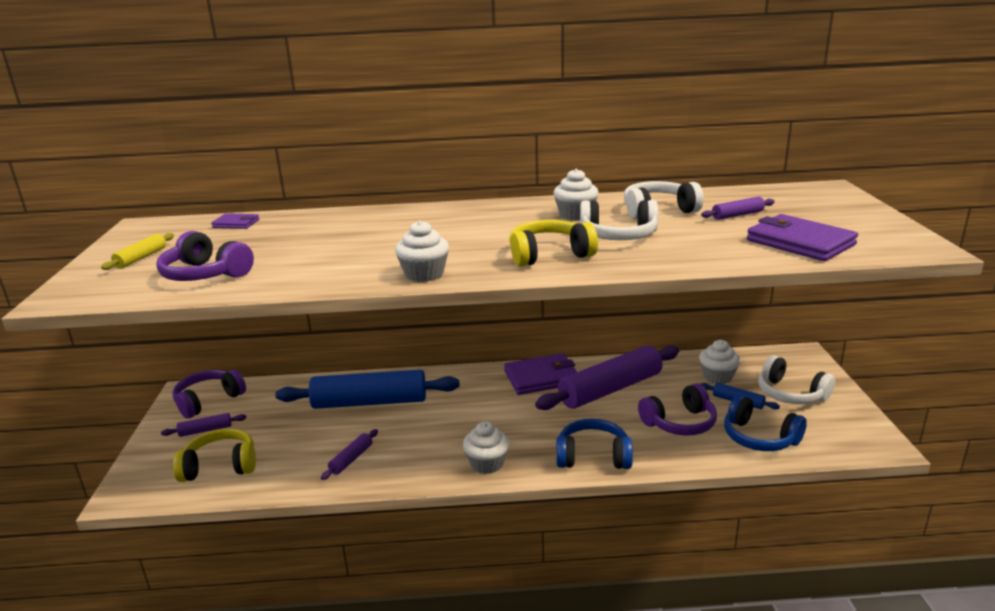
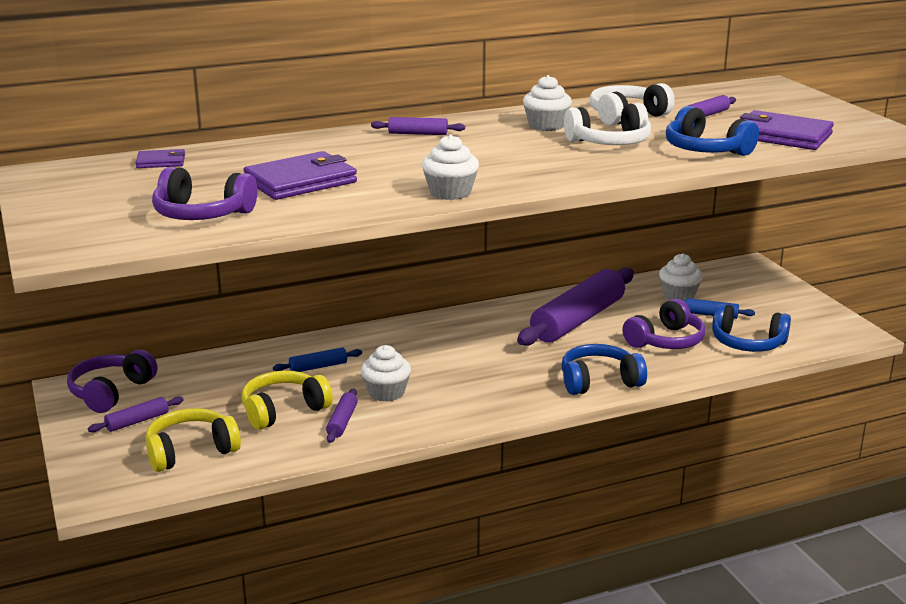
camera: 20 degrees left, 0 degrees up
(141, 258) = (94, 205): yellow rolling pin -> none
(370, 402) = (318, 367): blue rolling pin -> blue rolling pin, size x0.42
(458, 214) = (418, 134): none -> purple rolling pin
(487, 463) = (495, 403): white cupcake -> white cupcake (386, 392)
(541, 378) = (497, 318): purple wallet -> purple wallet (301, 181)
(549, 255) = (559, 165): yellow headphones -> yellow headphones (283, 410)
(706, 251) = (705, 150): none -> blue headphones
(790, 394) = (756, 301): white headphones -> none

